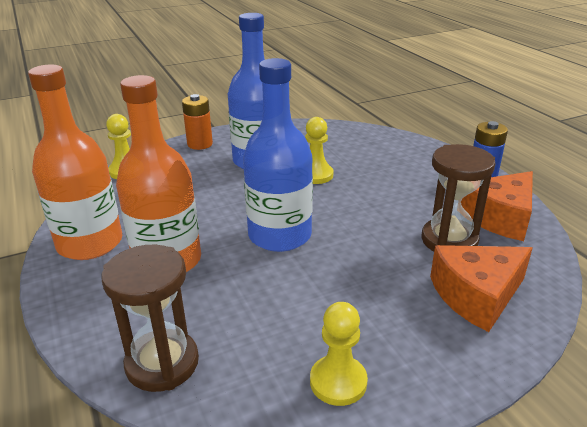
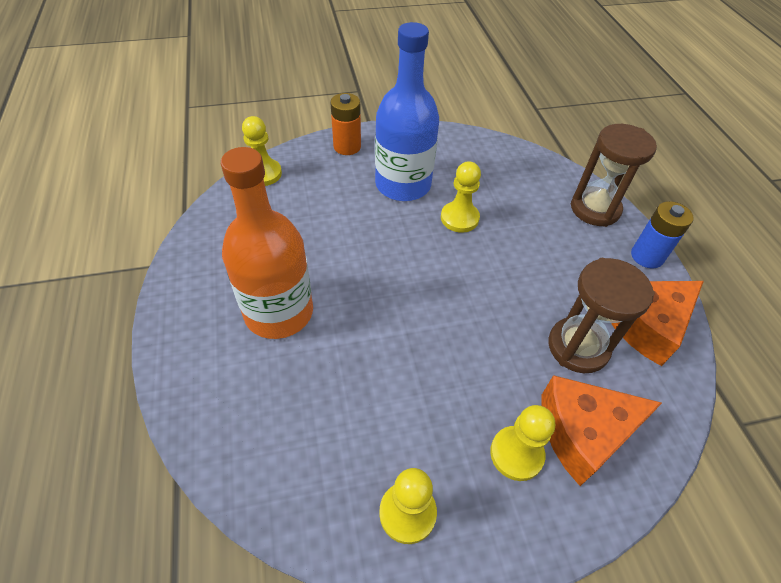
camera: 10 degrees right, 20 degrees up
(90, 243) = (208, 271): orange bottle -> none
(162, 363) = (246, 447): brown hourglass -> brown hourglass (595, 209)
(280, 235) = (399, 301): blue bottle -> none
(424, 320) = (516, 454): none -> yellow pawn

